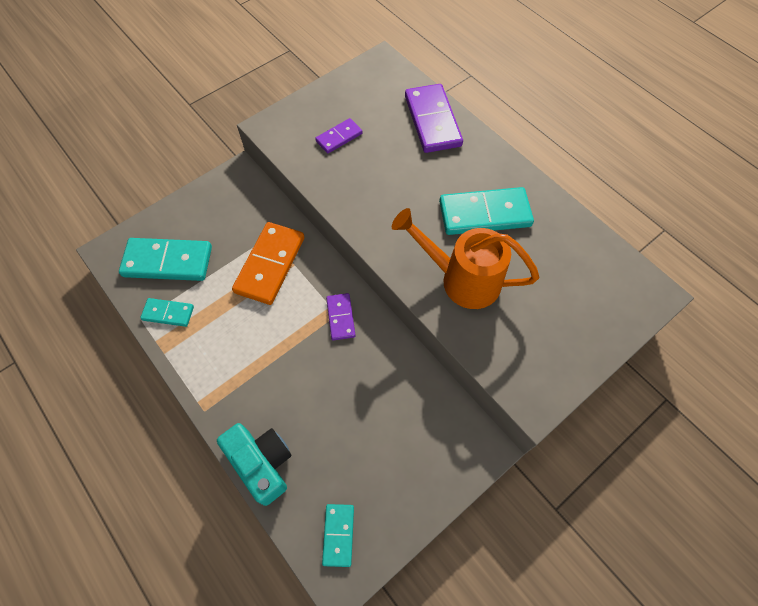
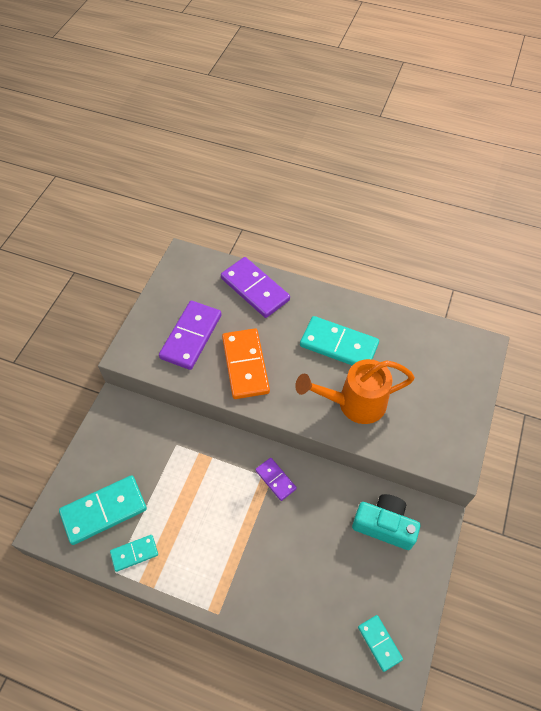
camera: 30 degrees left, 5 degrees down
(261, 463) = (290, 626): turquoise camera -> turquoise camera (384, 525)
(270, 265) = (192, 467): orange domino -> orange domino (245, 365)
(339, 137) = (191, 336): purple domino -> purple domino, size x1.85
(484, 213) = (339, 345): turquoise domino -> turquoise domino turned 60 degrees clockwise

